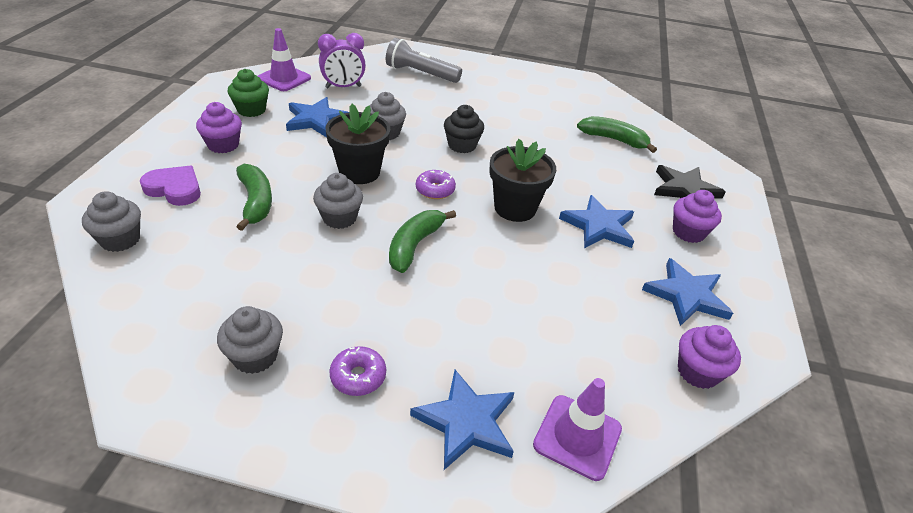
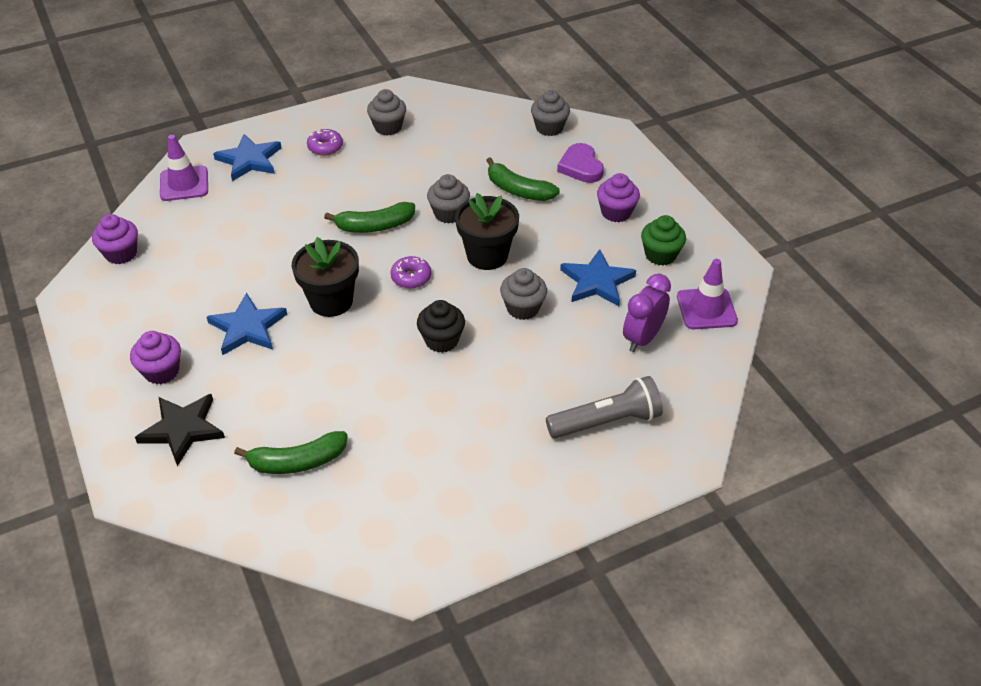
camera: 145 degrees right, 5 degrees up
(174, 189) = (581, 167): purple heart -> purple heart turned 90 degrees clockwise
(414, 245) = (375, 226): green banana -> green banana turned 90 degrees clockwise
(686, 295) = (145, 305): blue star -> none

